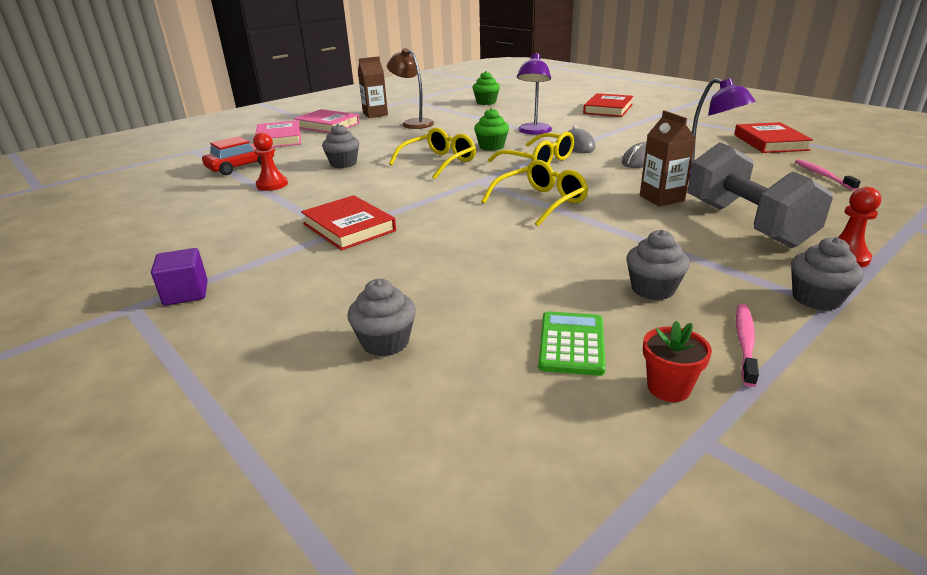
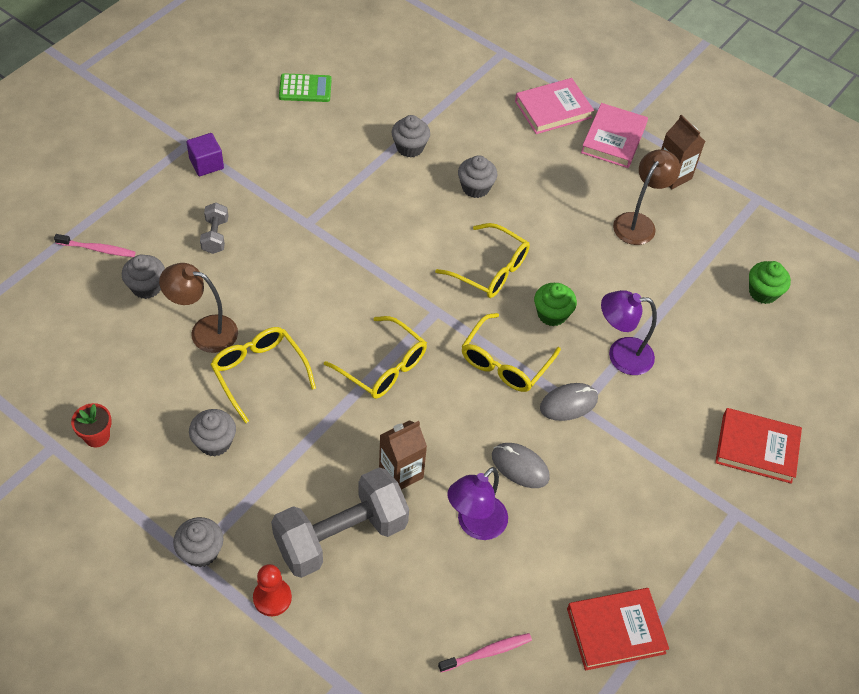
camera: 75 degrees right, 25 degrees up
(241, 166) = (458, 107): red car -> none
(272, 185) = (410, 147): red pawn -> grey cupcake
(321, 287) = (215, 236): none -> grey dumbbell
(349, 227) = (317, 229): red book -> none
(479, 295) = (204, 331): none -> brown lamp
(547, 261) = (259, 373): none -> yellow glasses
(571, 344) = (143, 387): green calculator -> green calculator (305, 88)
(745, 343) = (143, 488): pink toothbrush -> pink toothbrush (97, 249)

